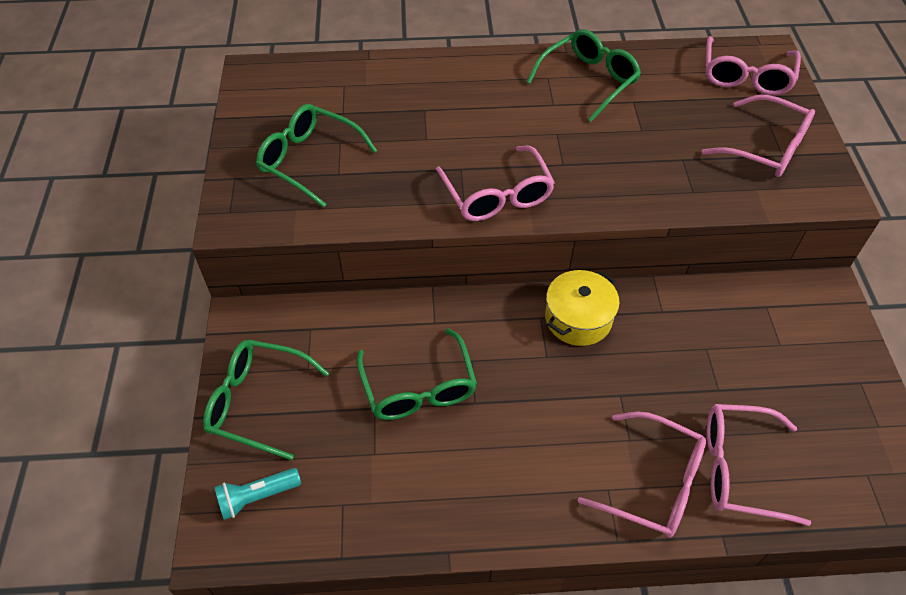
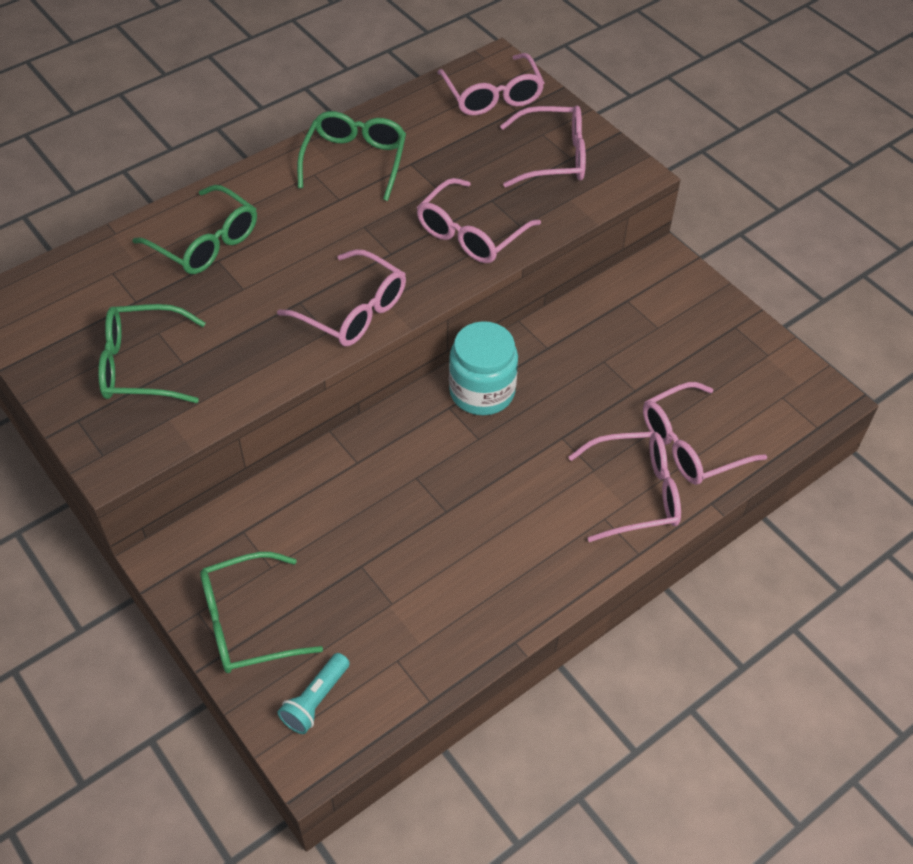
camera: 35 degrees left, 0 degrees up
(418, 387) = (387, 526): green glasses -> green glasses (205, 242)
(578, 319) = (482, 391): yellow pot -> turquoise jar
(644, 178) = (471, 233): none -> pink glasses

